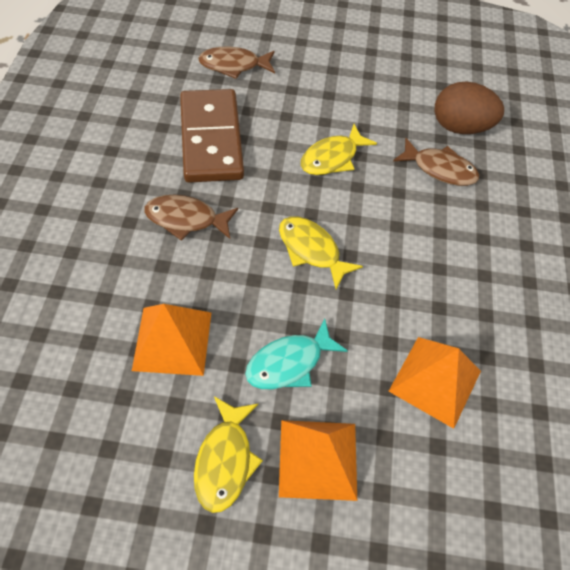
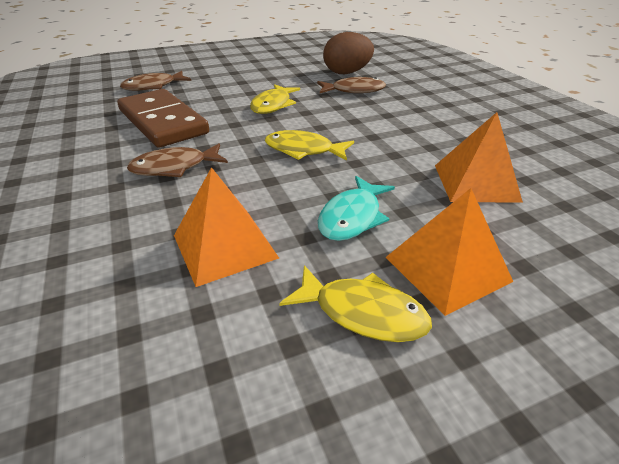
camera: 25 degrees left, 20 degrees down
(225, 460) = (362, 313): yellow fish -> yellow fish turned 45 degrees counterclockwise

